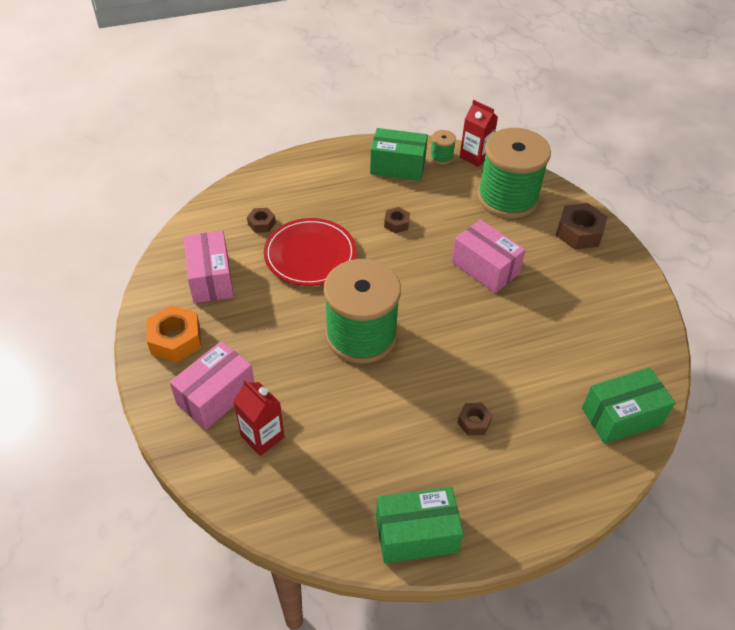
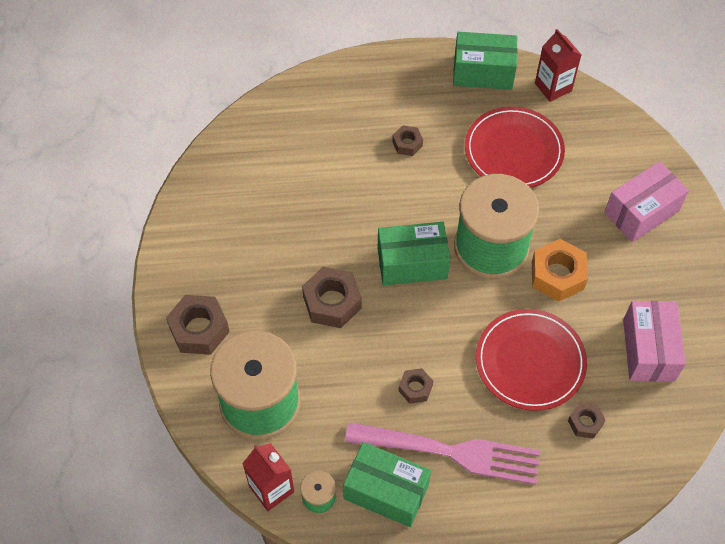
camera: 165 degrees left, 10 degrees up
(176, 340) = (684, 279): orange nut -> orange nut (557, 275)
(262, 436) = (599, 167): red carton -> red carton (553, 87)
(358, 437) = (513, 150): none -> red plate
(360, 192) = (449, 452): none -> pink fork
(485, 268) = (332, 302): pink box -> brown nut
(621, 416) = (273, 124): green box -> green box (412, 263)

